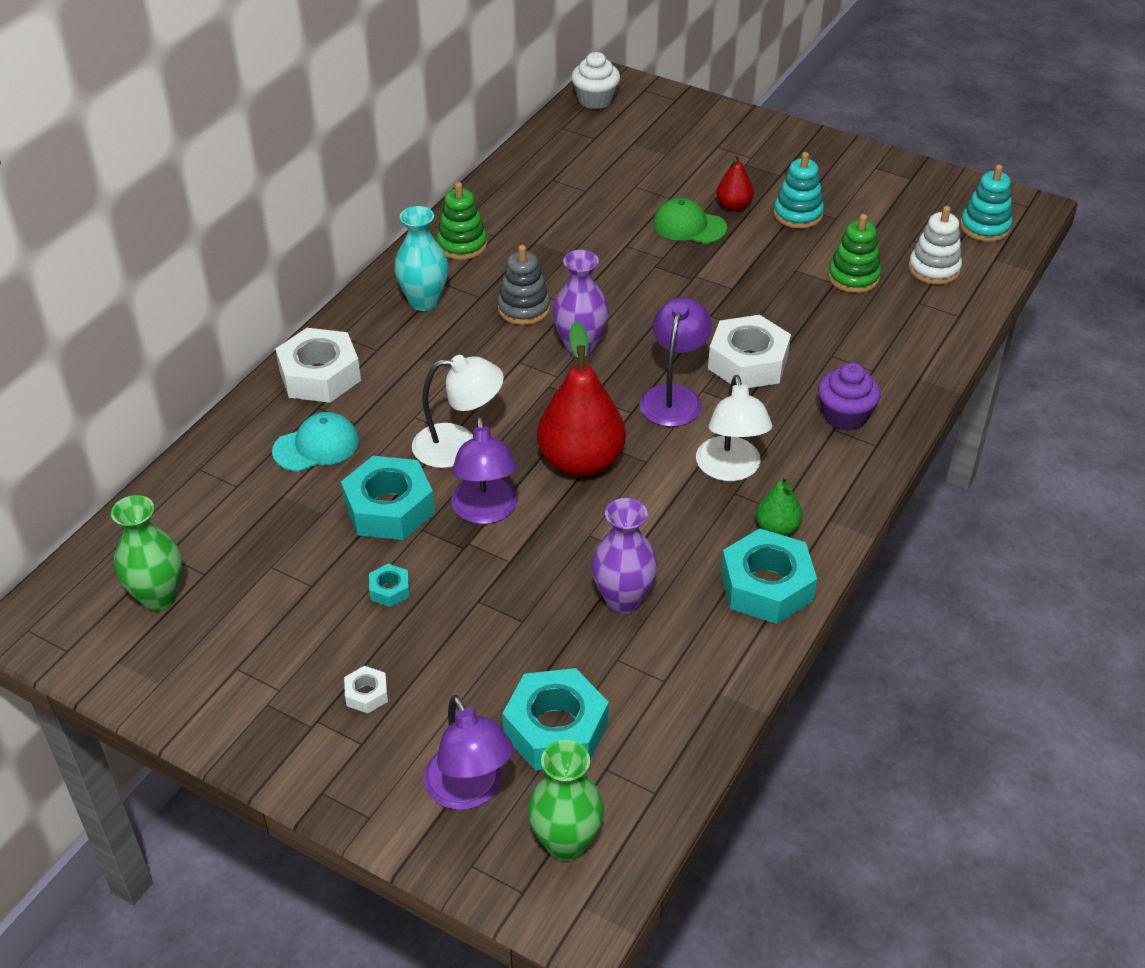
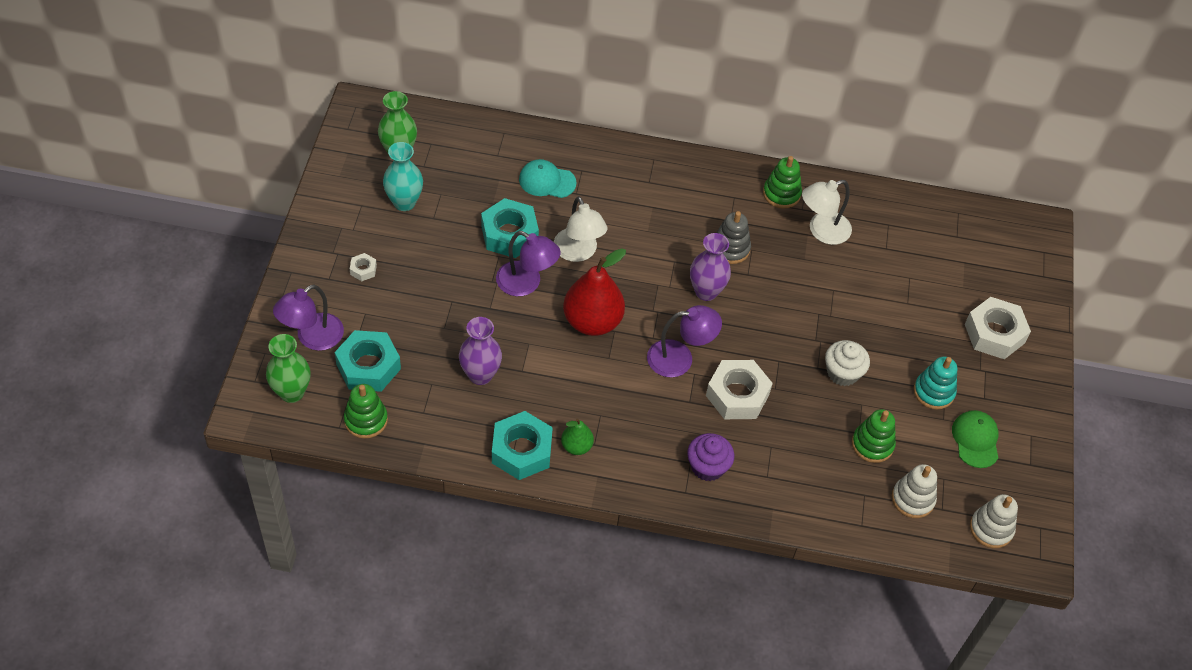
camera: 65 degrees right, 10 degrees up
(316, 446) = (547, 181): turquoise cap -> turquoise cap turned 150 degrees clockwise
(320, 375) = (611, 161): white nut -> white nut (994, 333)
(389, 590) = (444, 255): turquoise nut -> none
(424, 301) = (709, 191): turquoise vase -> turquoise vase (404, 202)
(485, 512) = (526, 283): purple lamp -> purple lamp turned 120 degrees counterclockwise
(595, 100) = (1009, 223): white cupcake -> white cupcake (842, 373)
(654, 754) = (366, 420): none -> green stacking toy
(689, 226) = (878, 323): green cap -> green cap (975, 440)
(730, 469) = (621, 408): white lamp -> white lamp (822, 231)
(733, 206) = (920, 347): red pear -> none
(985, 227) = (991, 529): turquoise stacking toy -> white stacking toy

